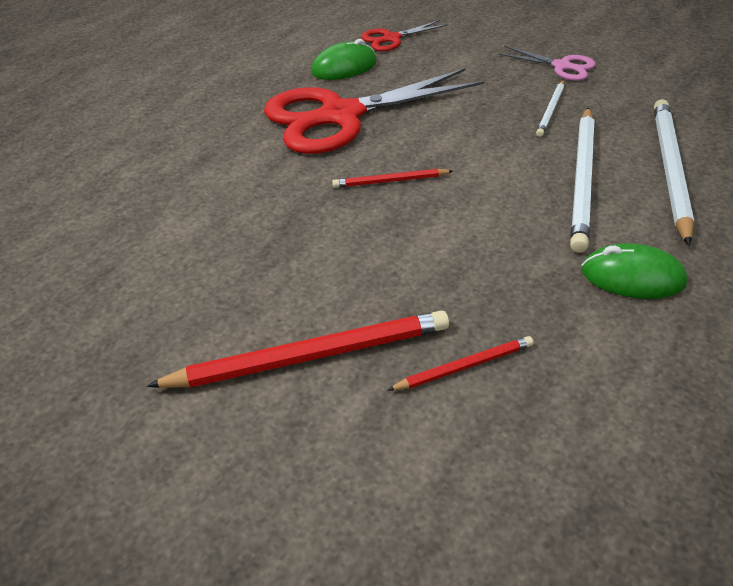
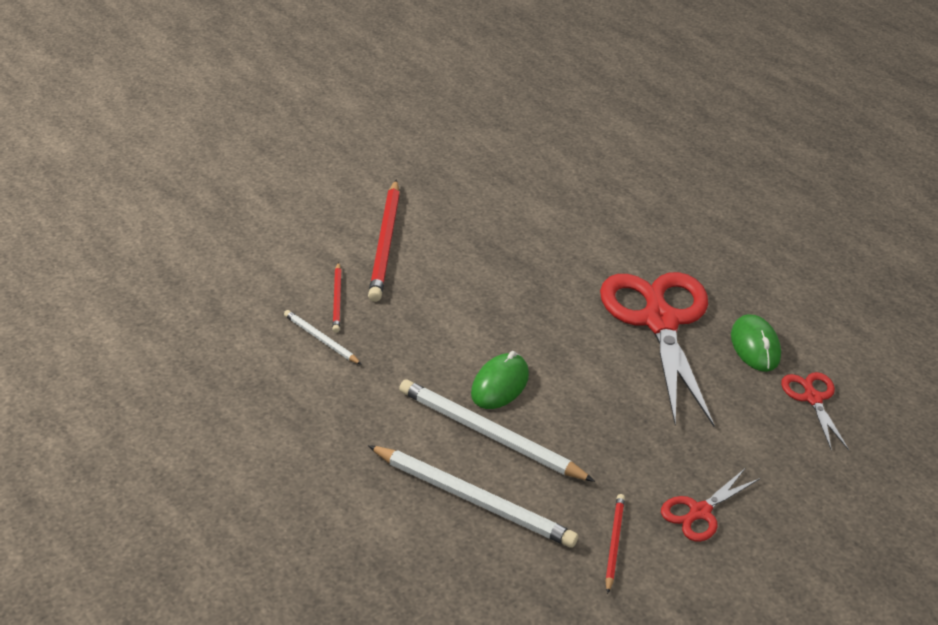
camera: 105 degrees right, 5 degrees down
(390, 181) = (544, 323): red pencil -> red pencil (614, 543)
(551, 110) = (611, 463): white pencil -> white pencil (321, 339)
(562, 66) = (699, 512): pink scissors -> red scissors
(632, 277) = (361, 408): green mouse -> green mouse (500, 385)

